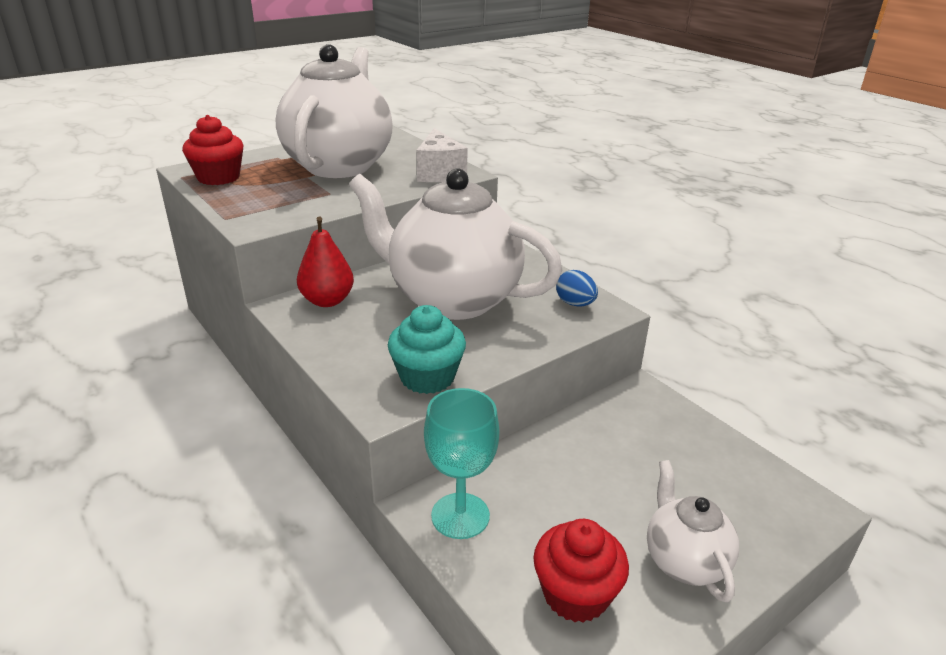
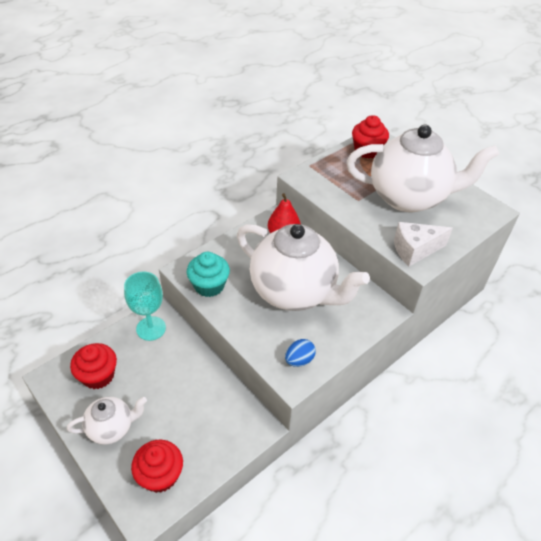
camera: 85 degrees right, 15 degrees up
(452, 299) = (294, 292): white teapot -> white teapot turned 105 degrees clockwise
(747, 492) = (160, 475): none -> red cupcake

